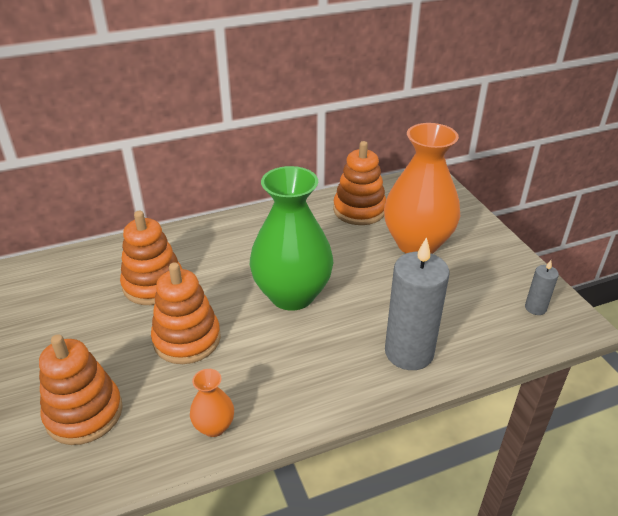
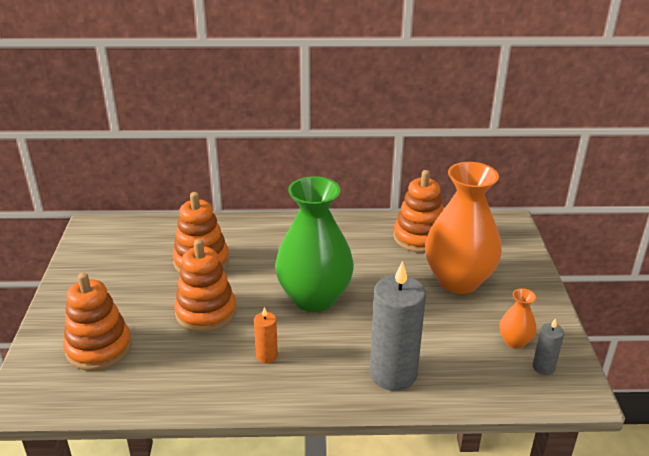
camera: 20 degrees right, 5 degrees down
(214, 426) = (192, 386): orange vase -> orange vase (514, 341)
(276, 369) = (266, 356): none -> orange candle

